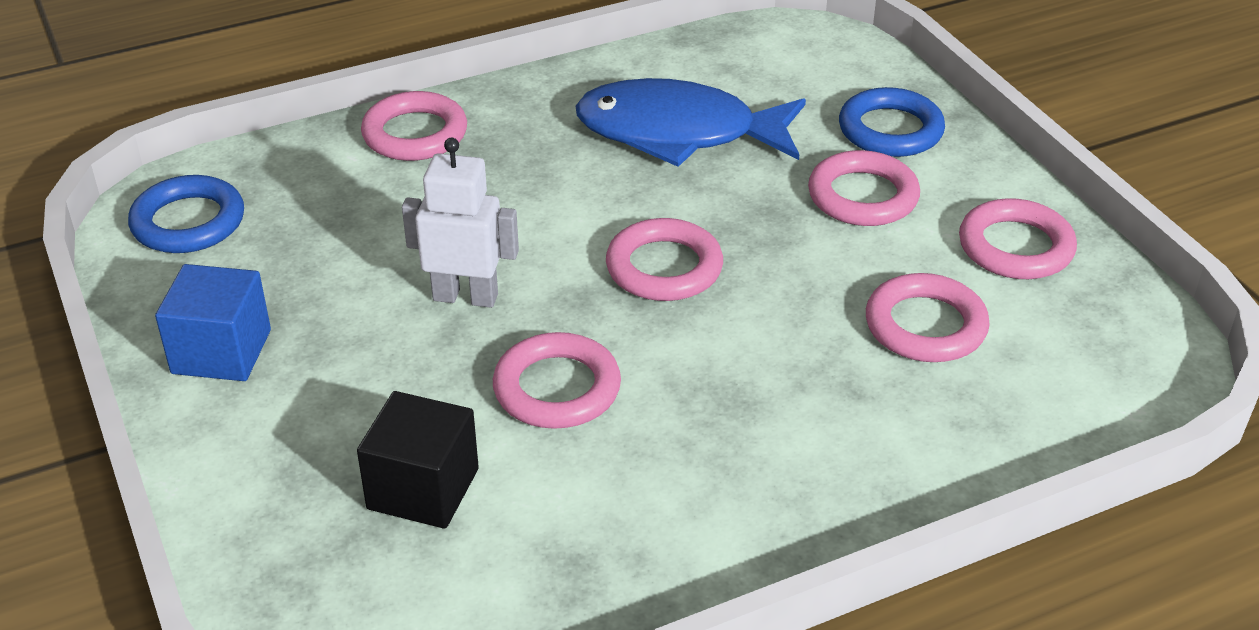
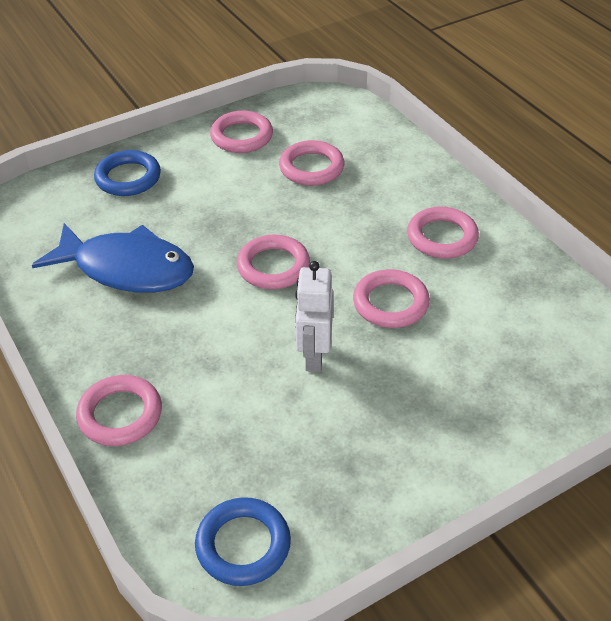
camera: 95 degrees left, 5 degrees up
(221, 352) = (392, 480): blue cube -> none
(423, 489) = (486, 350): black cube -> none
(679, 133) = (127, 269): blue fish -> blue fish turned 75 degrees counterclockwise
(863, 196) = (197, 188): pink ring -> pink ring (442, 237)

